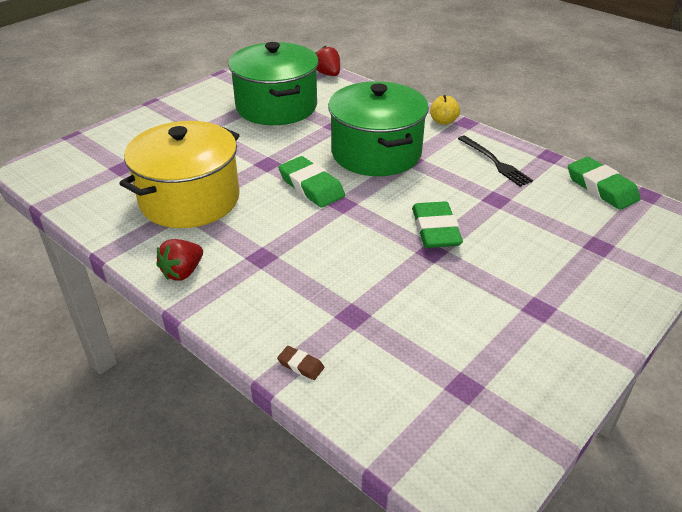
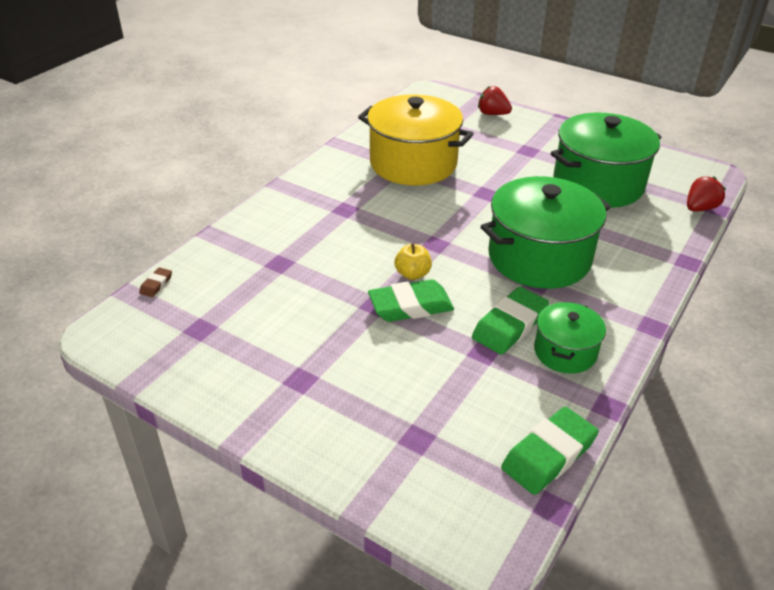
camera: 80 degrees right, 0 degrees up
(183, 272) = (319, 177): red strawberry -> red strawberry (492, 114)
(300, 365) = (223, 243): brown eraser -> brown eraser (156, 284)
(311, 186) = (457, 222): green eraser -> green eraser (509, 325)
(443, 121) = (642, 306): yellow apple -> yellow apple (412, 274)
(495, 162) = (565, 352): black fork -> green pot

